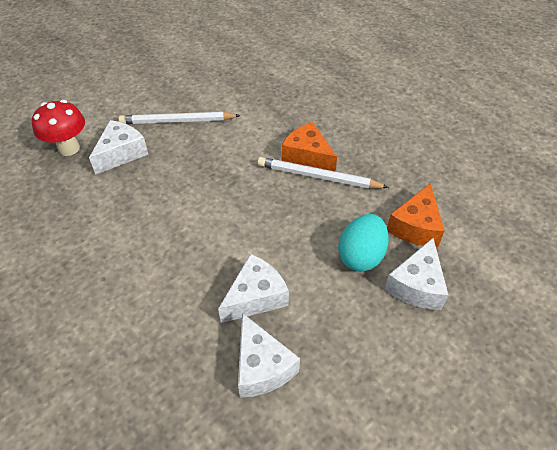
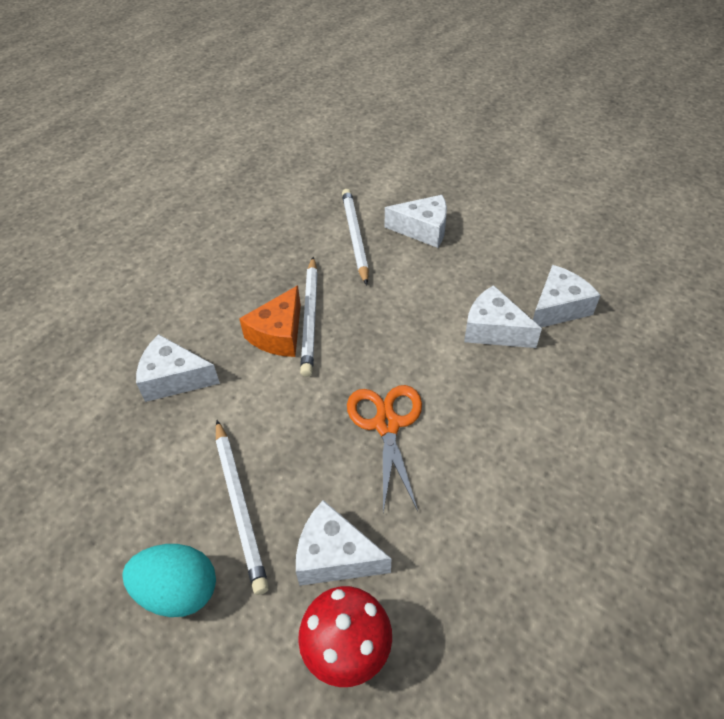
camera: 105 degrees left, 0 degrees up
(196, 197) = (387, 424): none -> orange scissors
(287, 104) = (174, 378): none -> white cheese
(361, 256) = (408, 267): turquoise egg -> turquoise egg (179, 591)
(415, 226) = (355, 237): orange cheese -> white pencil

